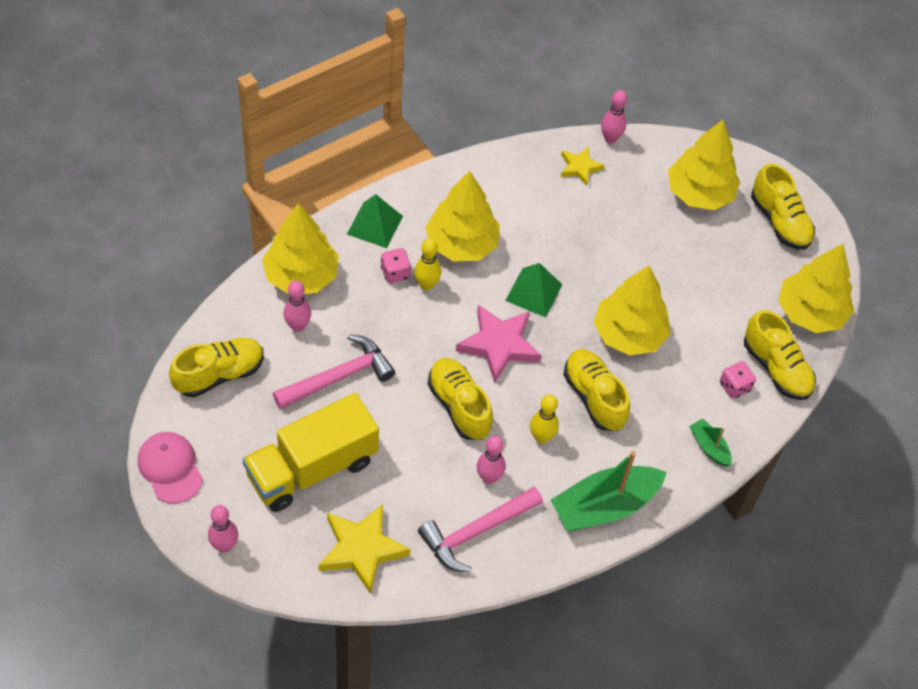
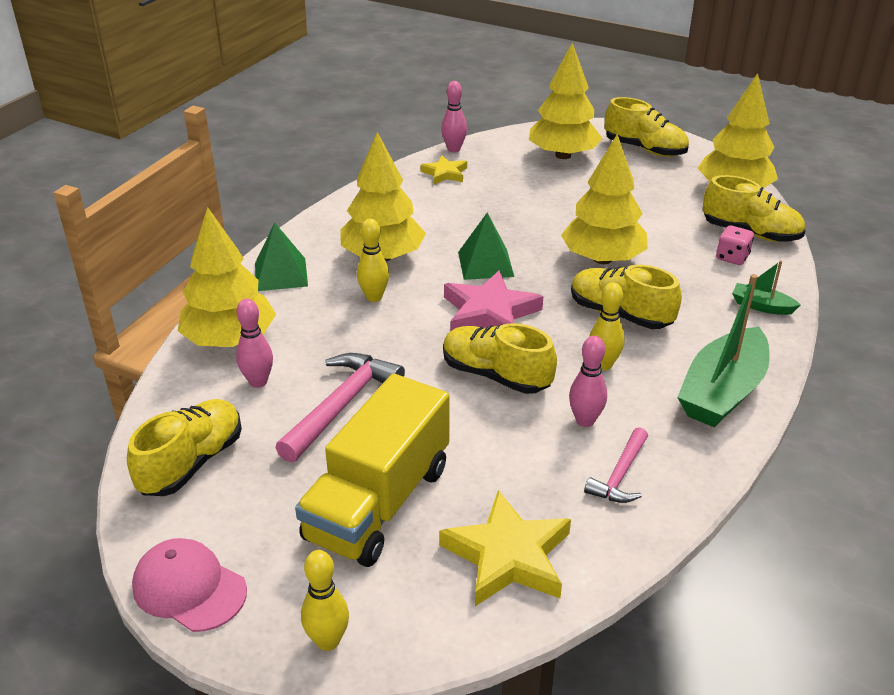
camera: 25 degrees left, 20 degrees down
(224, 545) = (328, 641): pink bowling pin -> yellow bowling pin
(395, 273) = (333, 300): pink dice -> none
(476, 532) = (620, 475): pink hammer -> pink hammer, size x0.61

